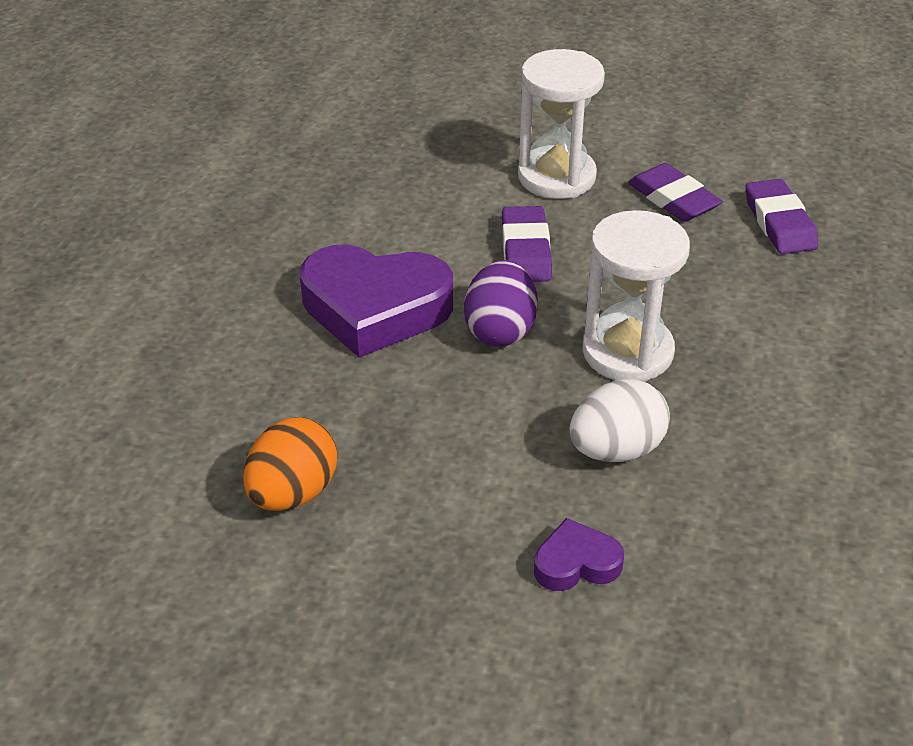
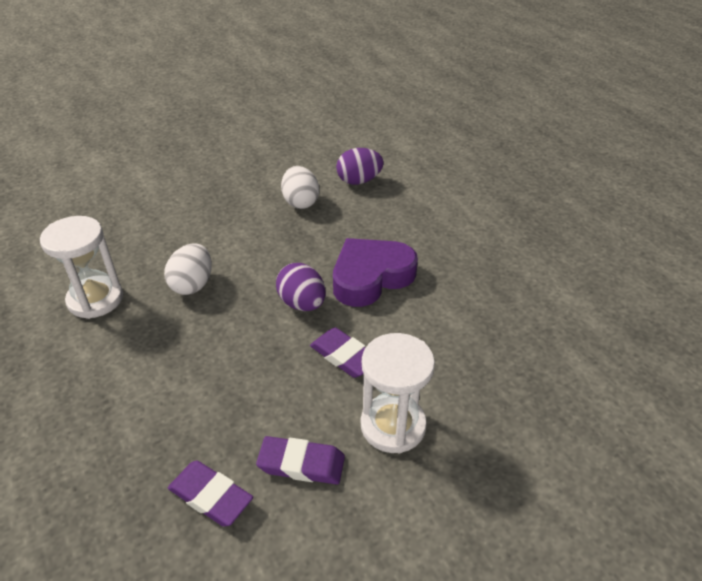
camera: 135 degrees right, 0 degrees up
(145, 469) = (359, 181): none -> purple egg
(293, 493) = (300, 202): orange egg -> white egg
(576, 563) = (172, 239): purple heart -> none
(627, 352) = (229, 332): white hourglass -> white hourglass (95, 299)

